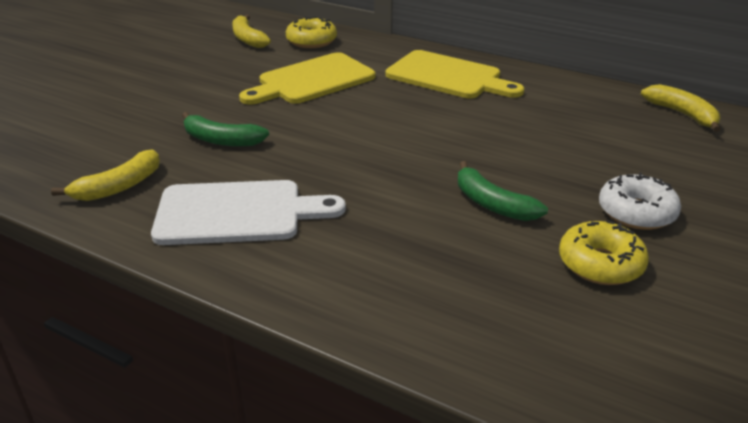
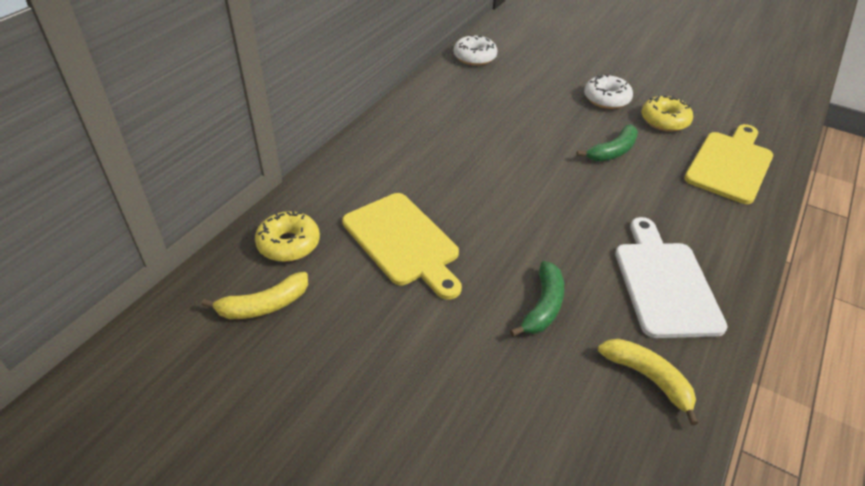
camera: 90 degrees left, 10 degrees up
(448, 76) = (402, 151): yellow cutting board -> yellow cutting board (730, 164)
(682, 114) = (474, 57): yellow banana -> white donut

